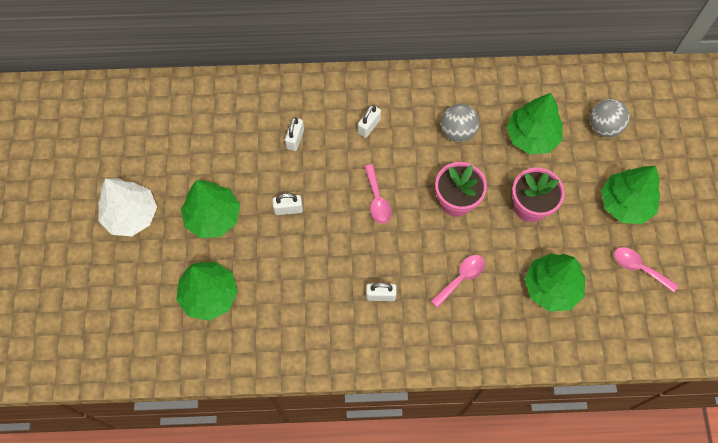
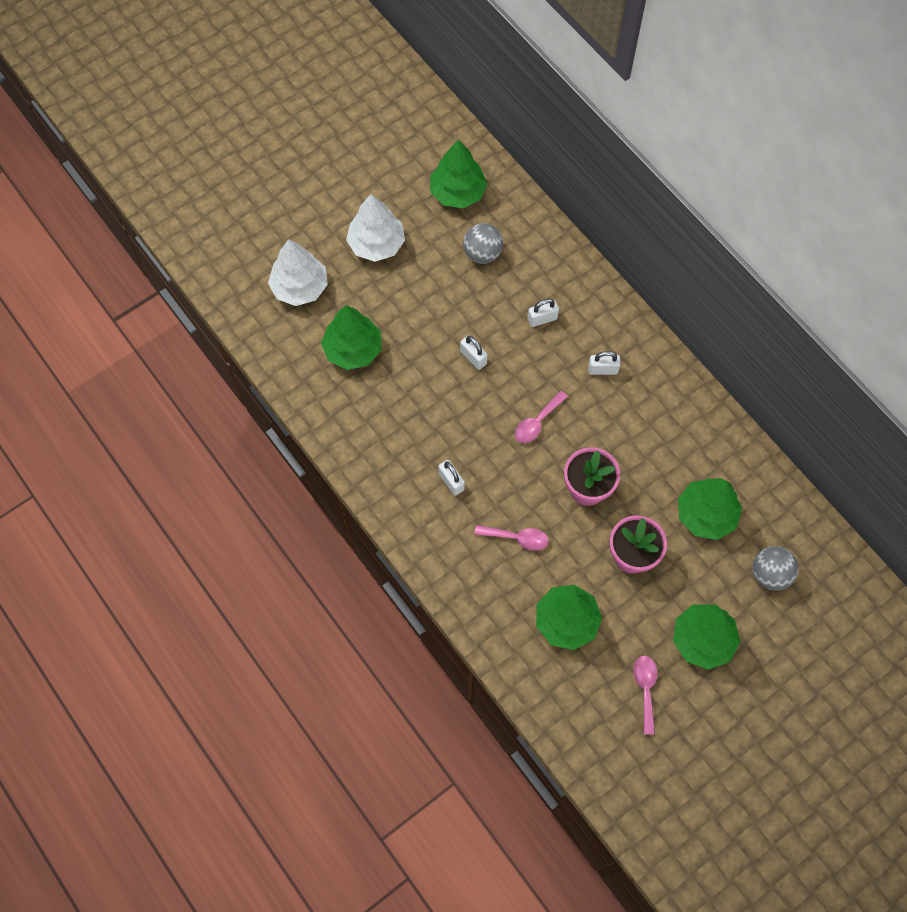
camera: 55 degrees right, 0 degrees up
(119, 301) = (300, 287): none -> white tree
(213, 217) = (421, 305): green tree -> green tree (457, 192)
(457, 132) = (658, 447): grey ball -> grey ball (482, 253)

